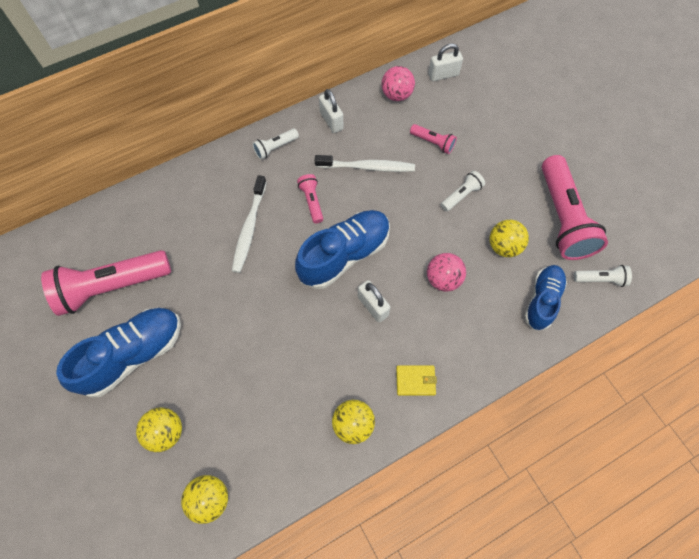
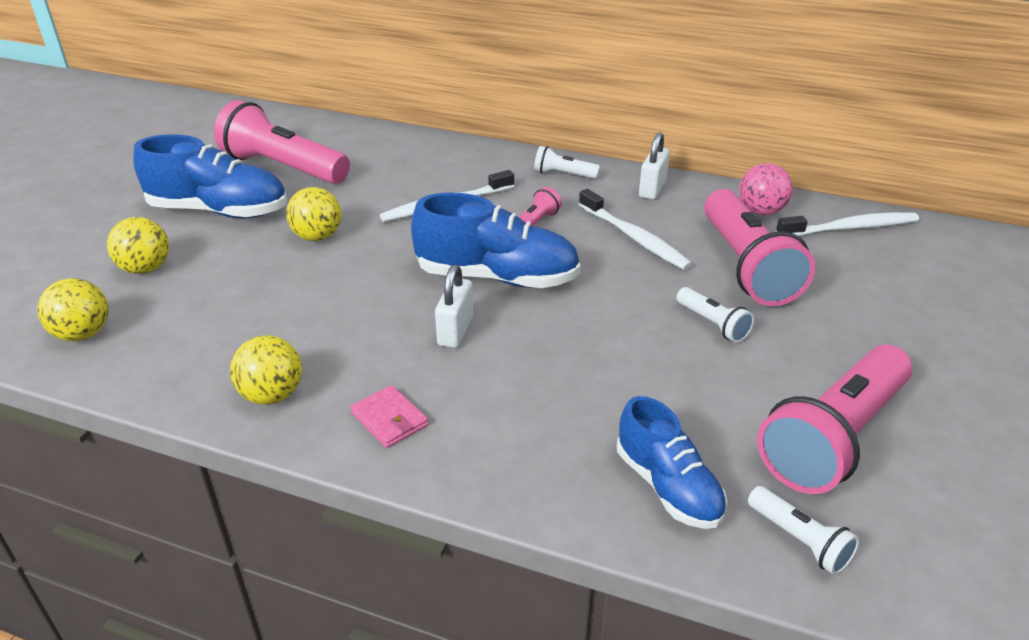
camera: 50 degrees right, 30 degrees down
(415, 380) = (390, 419): yellow wallet -> pink wallet
(433, 143) = (747, 266): pink flashlight -> pink flashlight, size x2.19
(443, 75) = (850, 228): white padlock -> white toothbrush
(443, 279) = (569, 369): pink ball -> none
(461, 195) = (713, 324): white flashlight -> white flashlight turned 45 degrees clockwise
(503, 246) = (697, 400): yellow ball -> yellow ball (317, 237)
(542, 300) = (667, 486): blue shoe -> blue shoe turned 75 degrees clockwise

